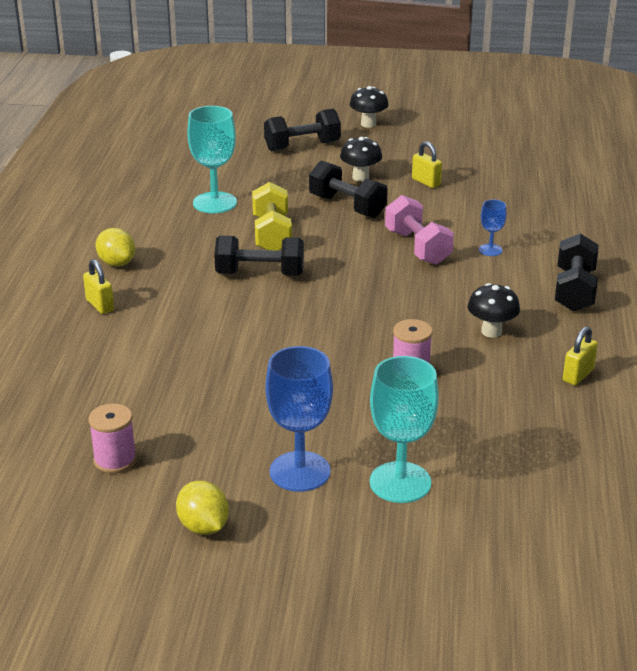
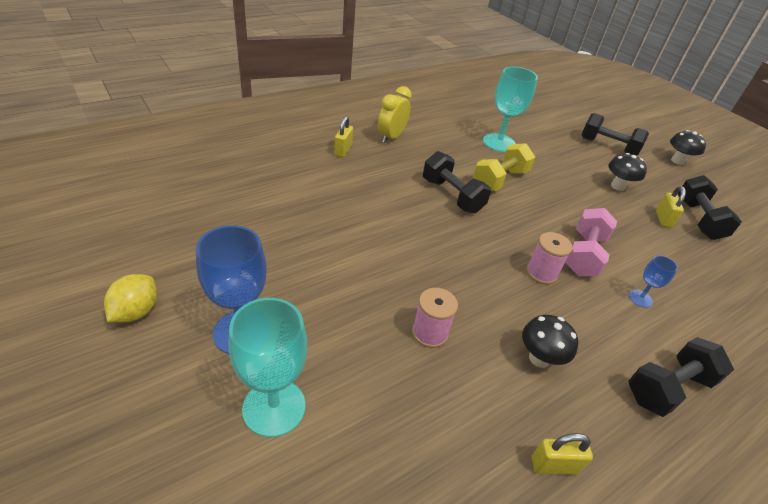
camera: 45 degrees right, 10 degrees up
(115, 460) = (186, 231): pink spool -> pink spool (541, 273)
(117, 263) = (391, 137): yellow lemon -> yellow clock
(347, 206) = (578, 196): black dumbbell -> black dumbbell (698, 219)

